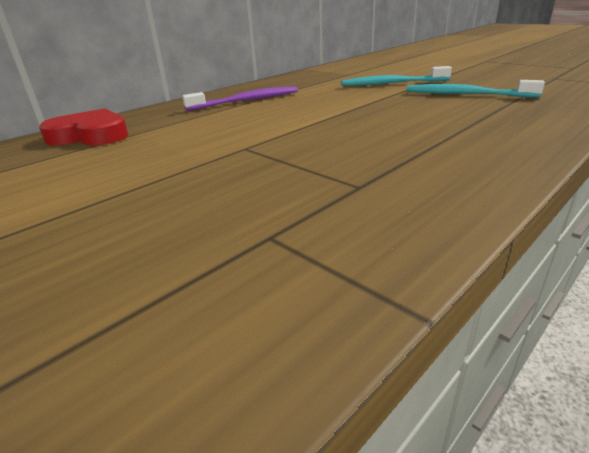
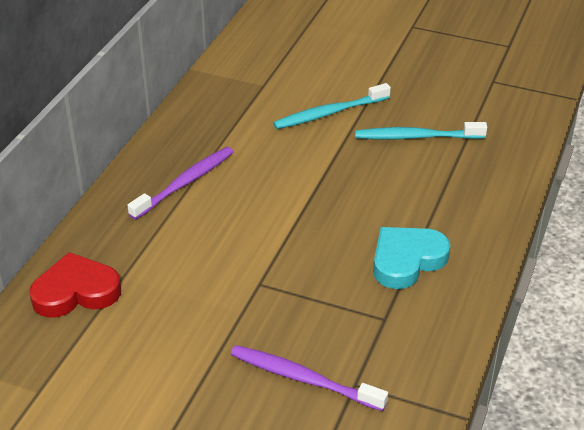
camera: 25 degrees left, 10 degrees up
(208, 218) = (303, 379): none -> purple toothbrush
(416, 151) = (407, 260): none -> turquoise heart

